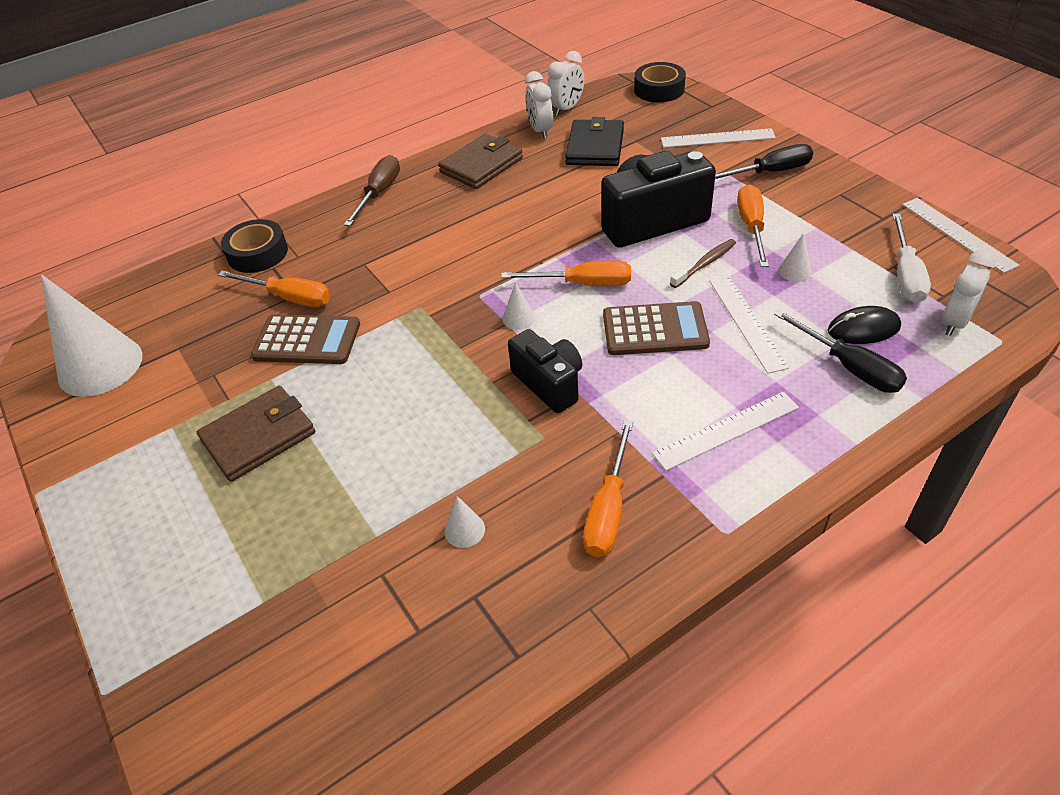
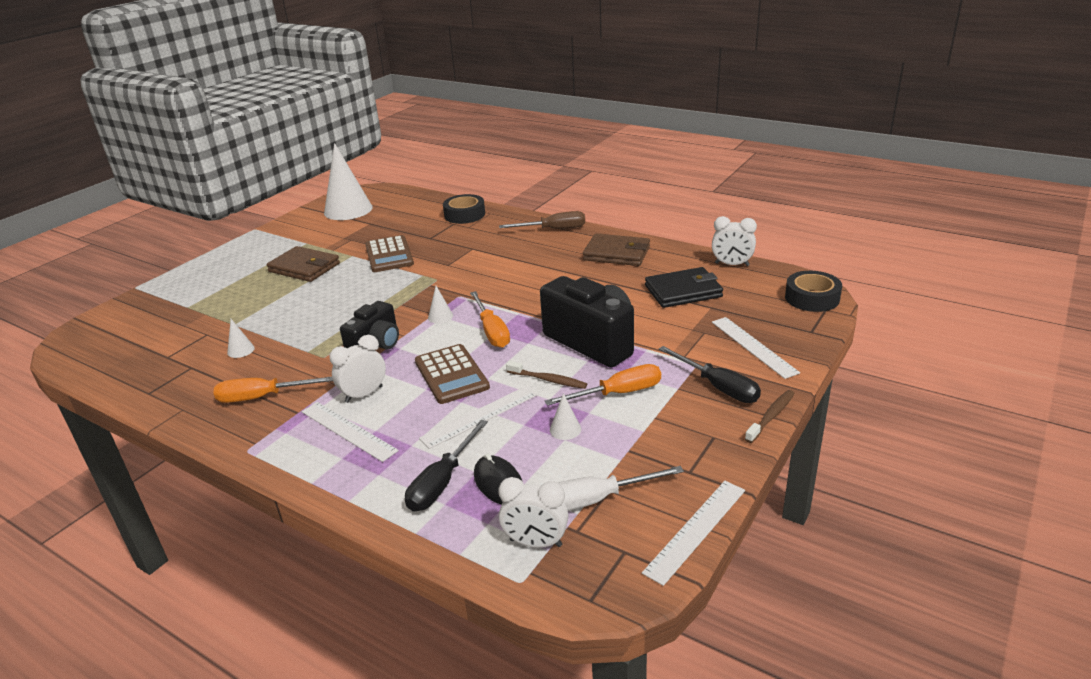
camera: 65 degrees right, 15 degrees down
(289, 298) = (426, 237): orange screwdriver -> none
(540, 130) = (687, 262): white clock -> white clock (364, 394)
(825, 160) = (771, 416): none -> brown toothbrush

